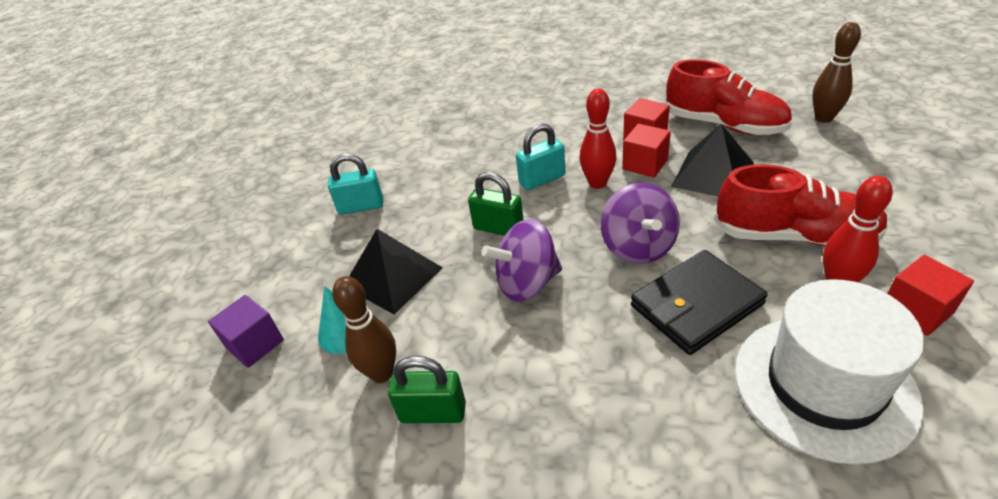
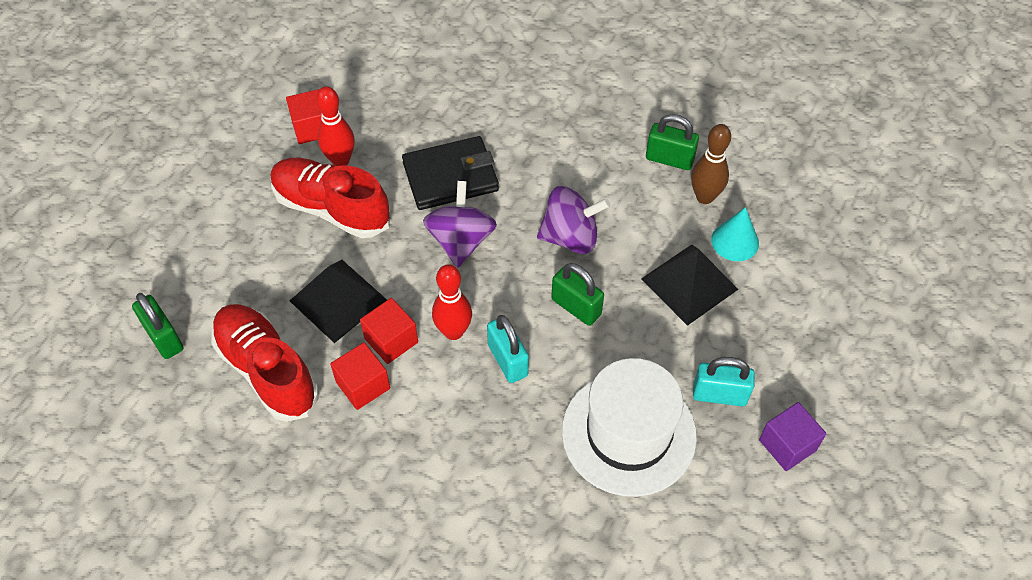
camera: 170 degrees left, 15 degrees up
(255, 344) = (815, 254): purple cube -> purple cube (787, 445)
(542, 179) = (507, 360): turquoise padlock -> turquoise padlock turned 75 degrees clockwise
(824, 118) = (164, 337): brown bowling pin -> green padlock
(824, 385) = (413, 104): white hat -> white hat (628, 433)

